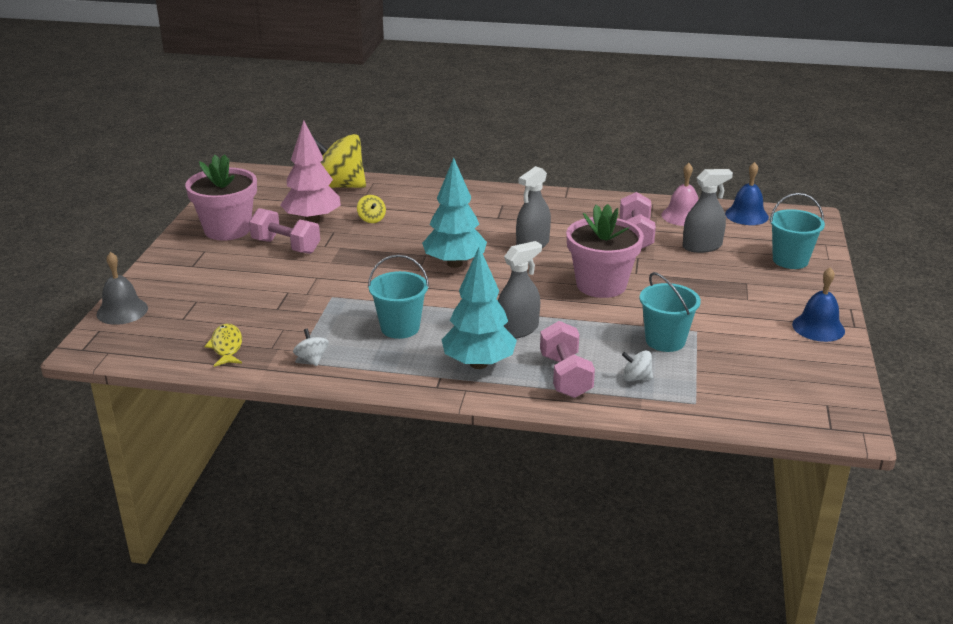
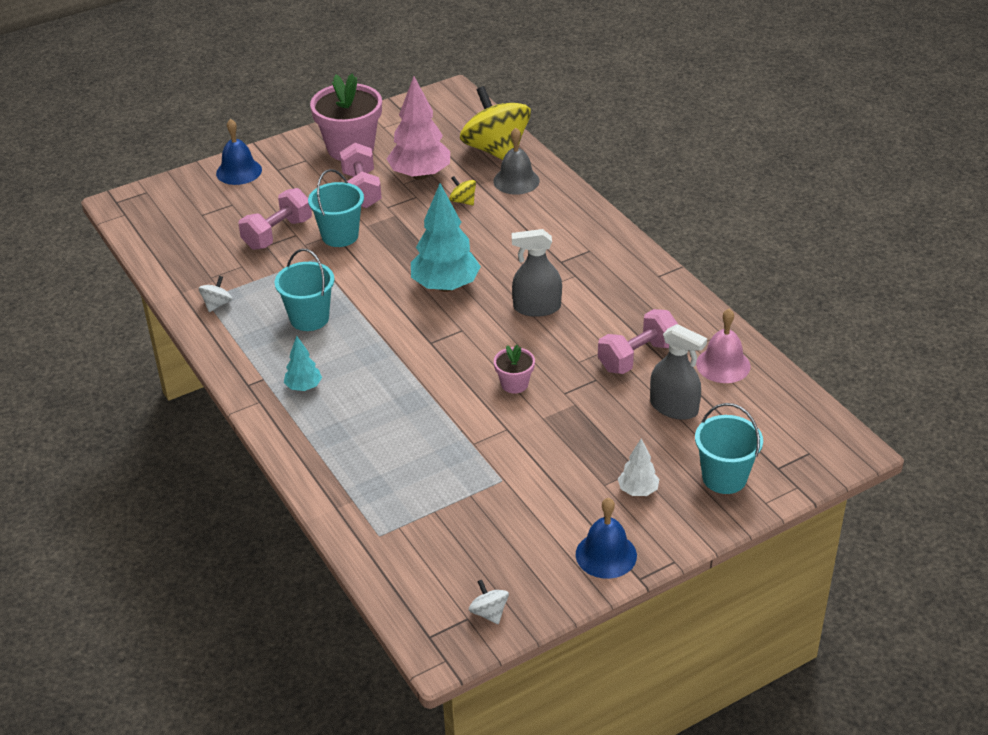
camera: 50 degrees right, 10 degrees up
(122, 311) = (180, 184): grey bell -> grey bell (516, 181)
(226, 346) = (188, 257): yellow fish -> none
(371, 219) = (463, 201): yellow spinning top -> yellow spinning top turned 105 degrees clockwise
(479, 364) = (304, 387): turquoise tree -> turquoise tree, size x0.51
(517, 329) = (380, 378): grey spray bottle -> none
(565, 376) = (338, 442): pink dumbbell -> pink dumbbell (277, 234)
(601, 285) = (514, 384): pink flower pot -> pink flower pot, size x0.48
(636, 378) = (380, 482): white spinning top -> white spinning top (489, 612)
(665, 341) = (462, 469): turquoise bucket -> turquoise bucket (340, 236)
(746, 215) = (786, 405): blue bell -> blue bell (239, 171)
(768, 291) = (638, 490): none -> white tree

